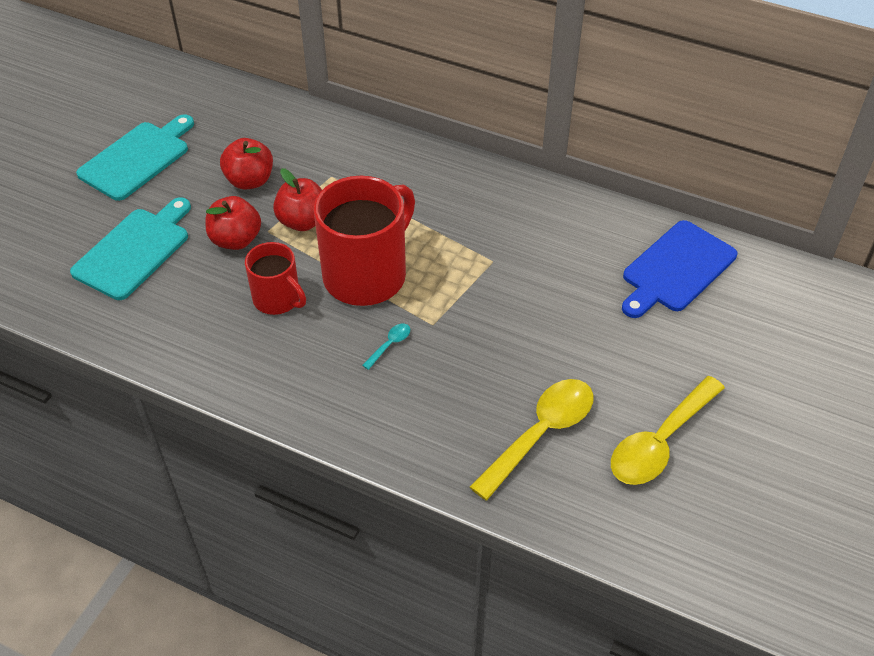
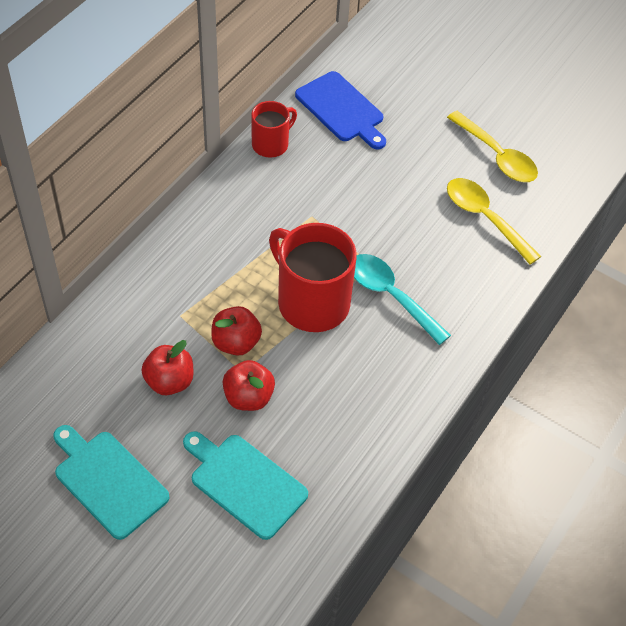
camera: 85 degrees left, 5 degrees up
(278, 299) = (328, 369): red mug -> red mug (271, 144)
(390, 345) = (391, 296): turquoise spoon -> turquoise spoon, size x2.40

